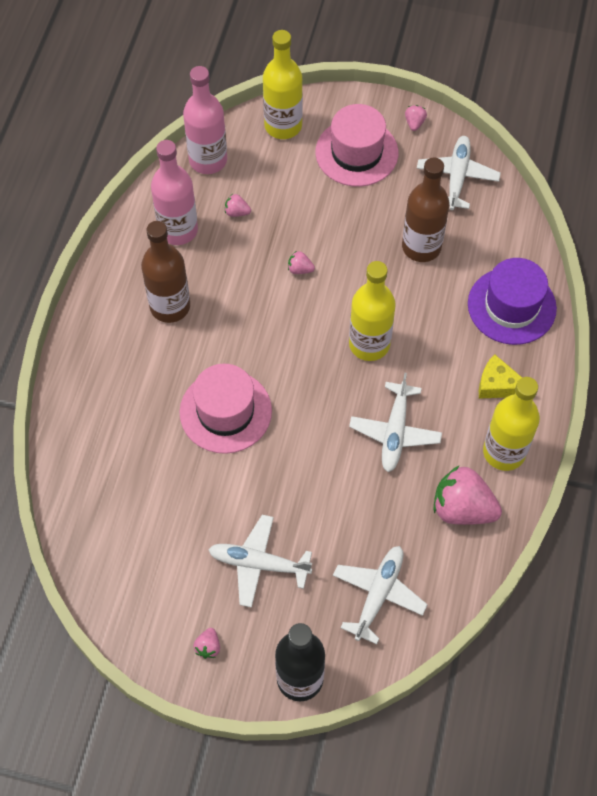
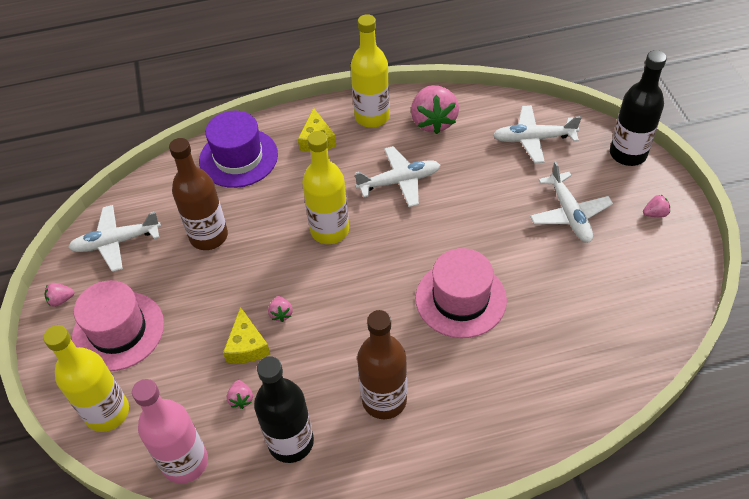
camera: 115 degrees left, 10 degrees down
(178, 230) = (291, 442): pink bottle -> black bottle
(284, 233) = (247, 345): none -> yellow cheese

